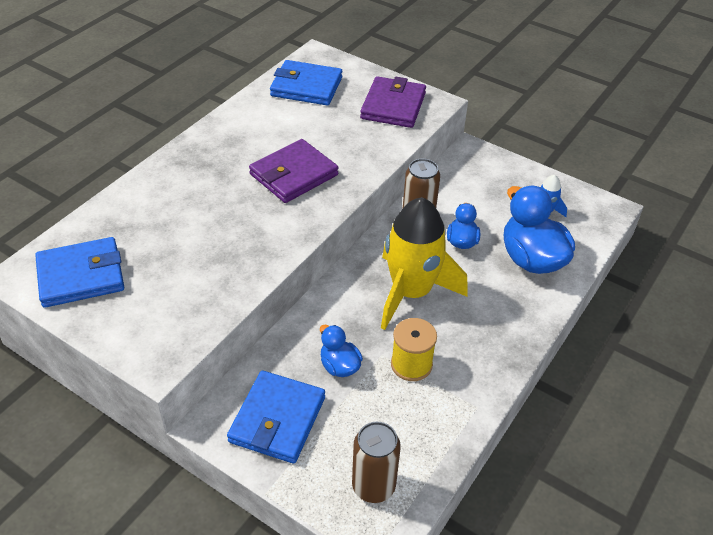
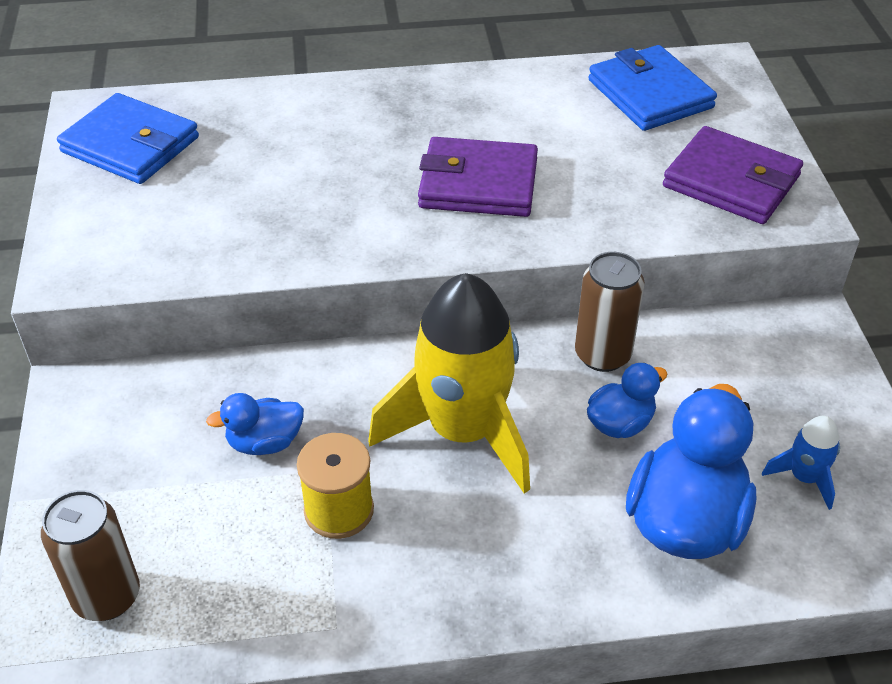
camera: 50 degrees right, 0 degrees up
(277, 419) = (129, 441): blue wallet -> none
(339, 366) = (264, 442): blue duck -> blue duck turned 120 degrees counterclockwise
(393, 106) = (731, 181): purple wallet -> purple wallet turned 60 degrees clockwise

